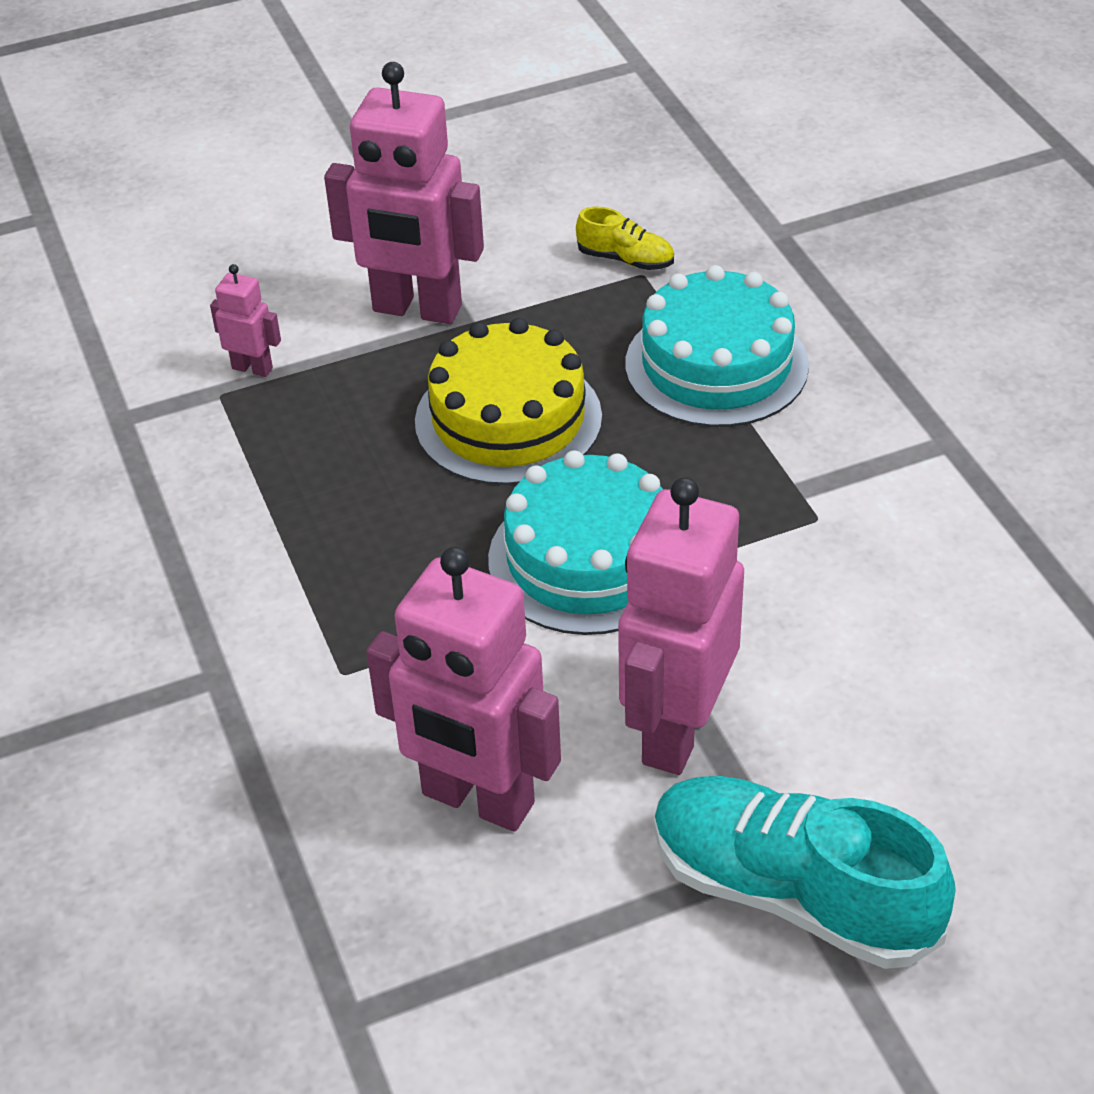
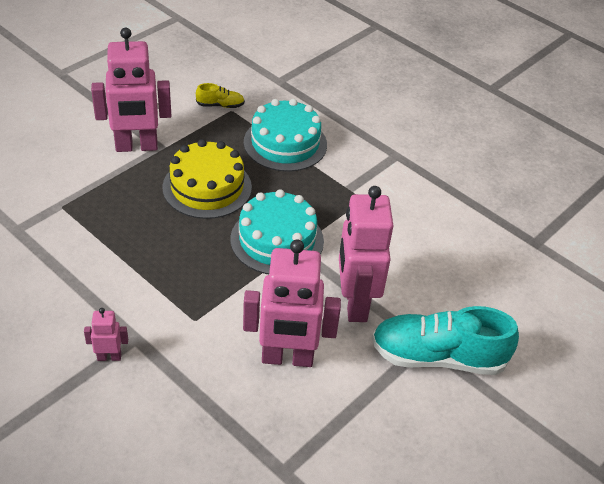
camera: 30 degrees left, 0 degrees up
(252, 368) = (71, 190): pink robot -> pink robot (109, 357)

